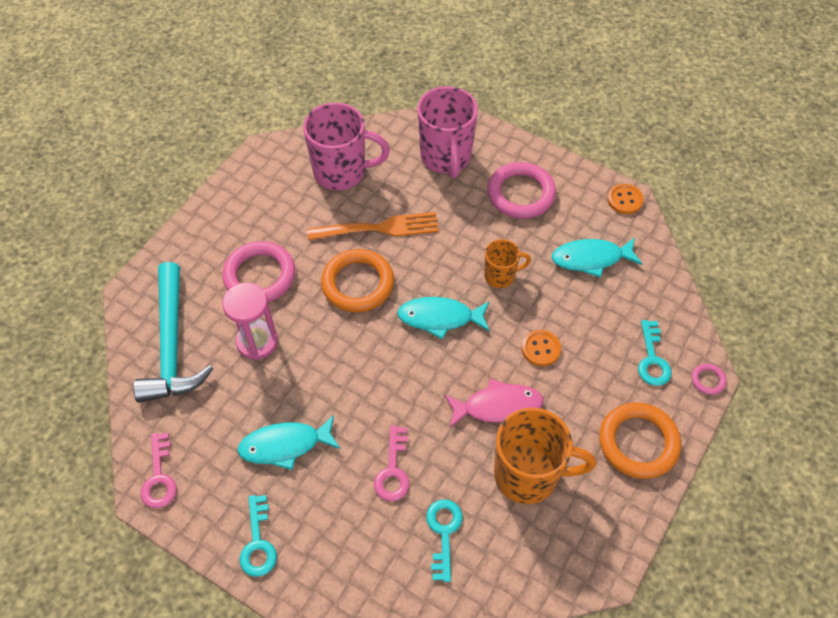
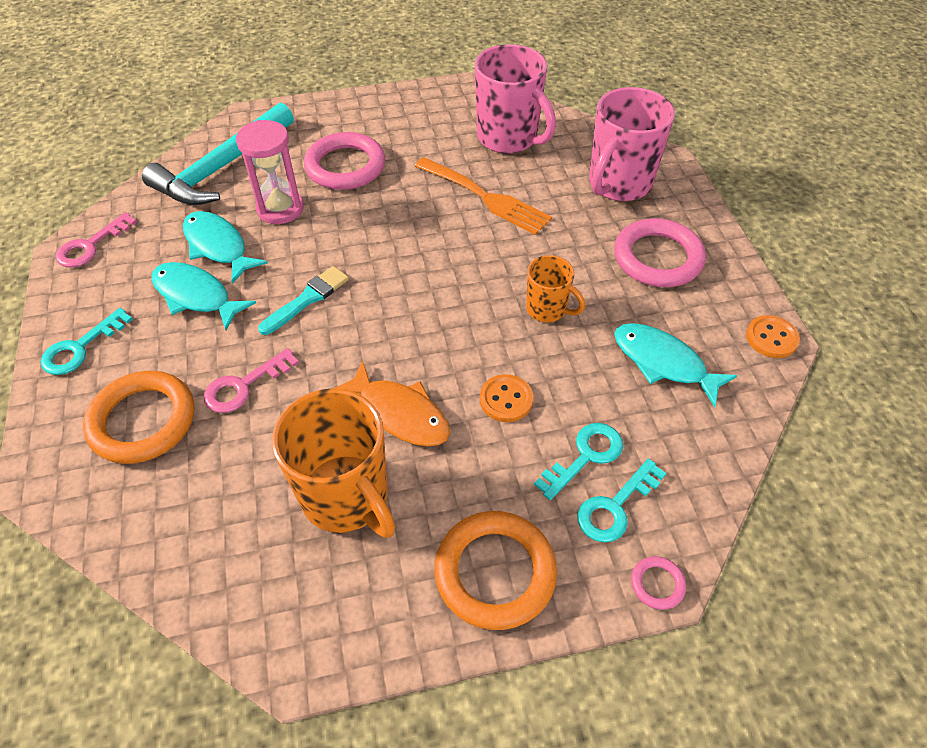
camera: 45 degrees right, 5 degrees down
(358, 284) = (412, 225): orange ring -> orange ring (143, 421)
(358, 386) = (307, 299): none -> turquoise brush
(440, 318) = (445, 301): turquoise fish -> turquoise fish (218, 246)
(443, 533) = (211, 474): turquoise key -> turquoise key (585, 456)
(497, 406) = (399, 413): pink fish -> orange fish

